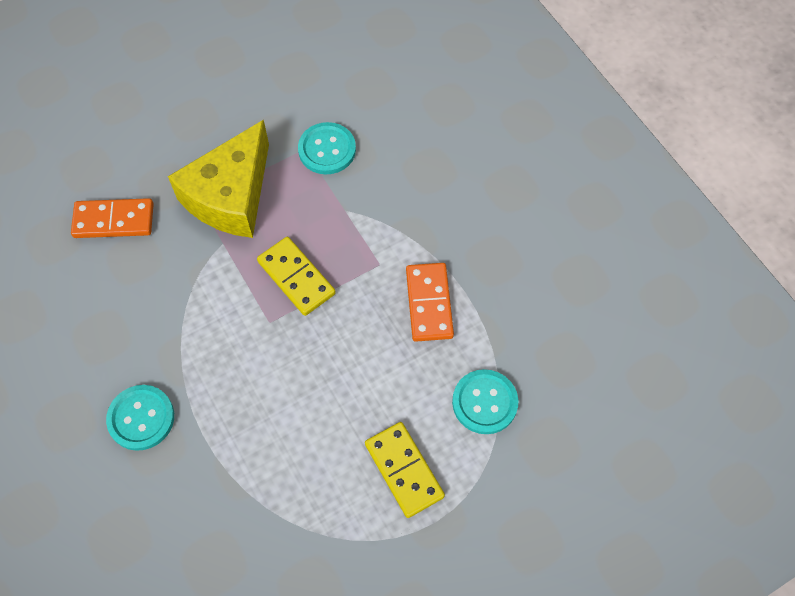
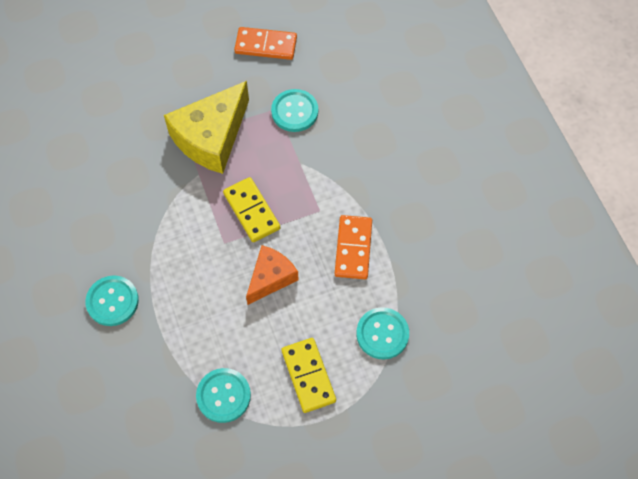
camera: 10 degrees right, 0 degrees up
(114, 220) = (116, 143): orange domino -> orange domino (266, 45)
(302, 514) = (223, 396): none -> turquoise button
(335, 356) = (270, 278): none -> orange cheese

